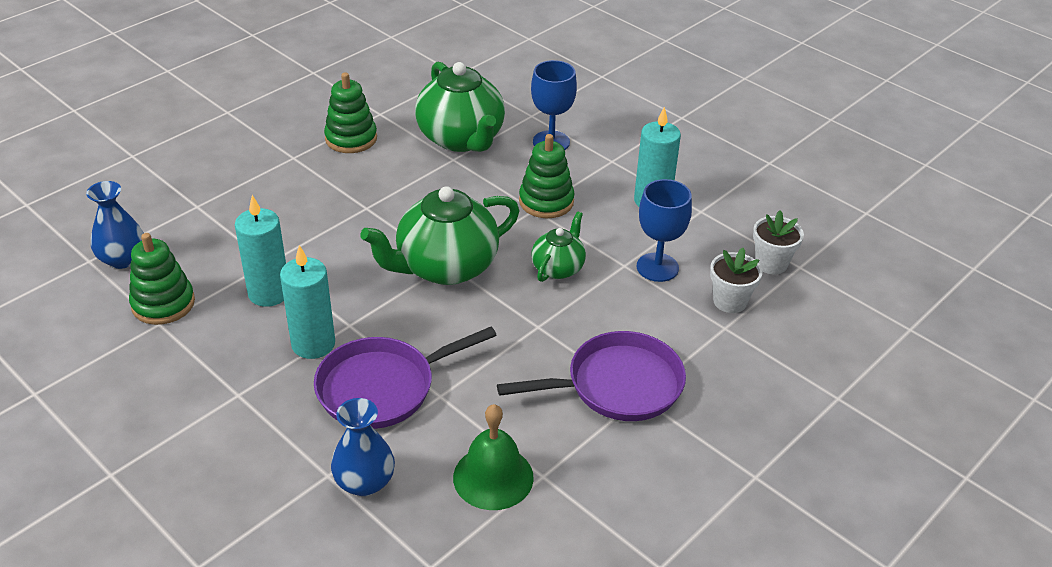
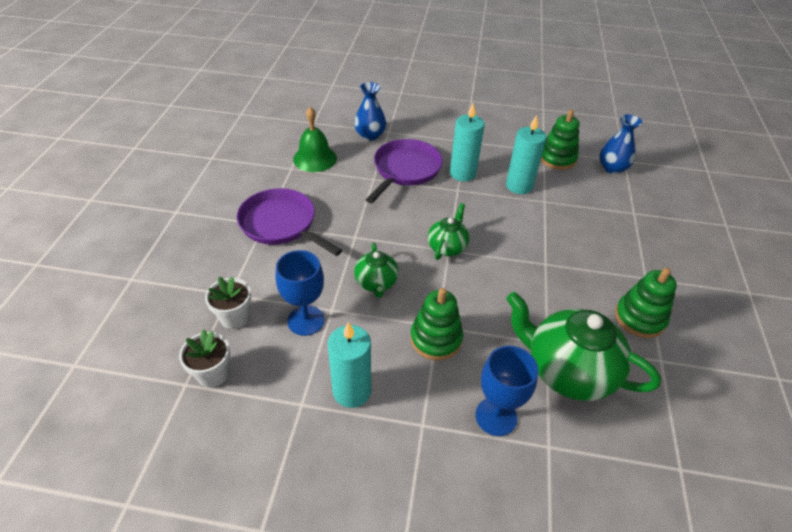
camera: 145 degrees right, 5 degrees up
(445, 267) = (447, 247): green teapot -> green teapot, size x0.53
(617, 385) = (281, 224): purple pan -> purple pan turned 90 degrees clockwise

